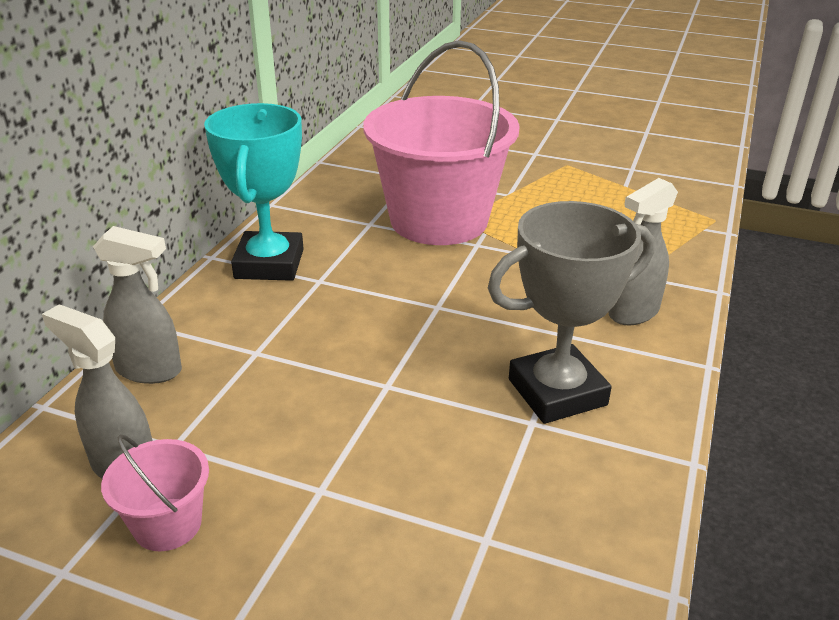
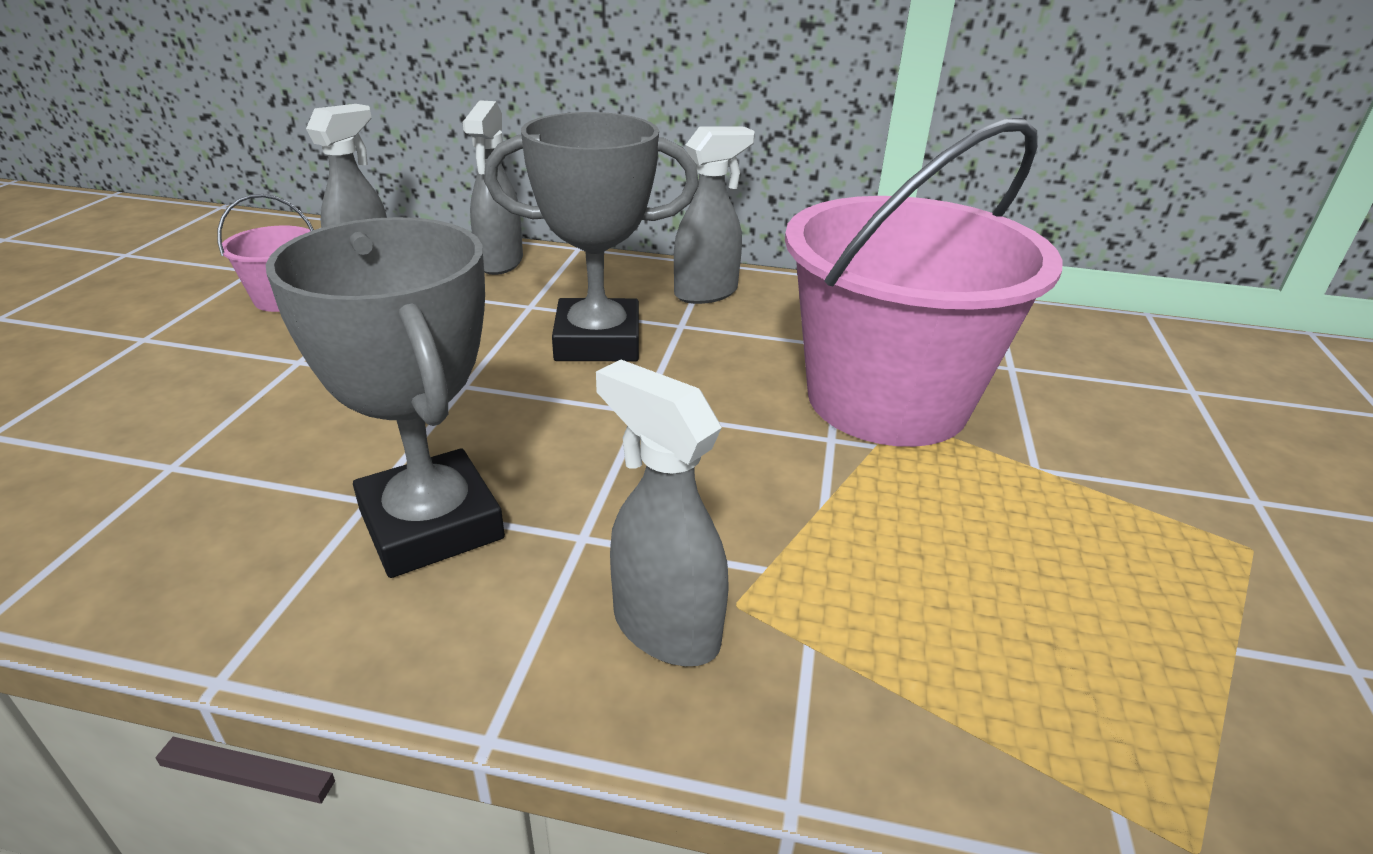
camera: 80 degrees right, 0 degrees up
(269, 264) = (706, 293): turquoise trophy -> grey spray bottle
(334, 319) = (597, 341): none -> grey trophy

